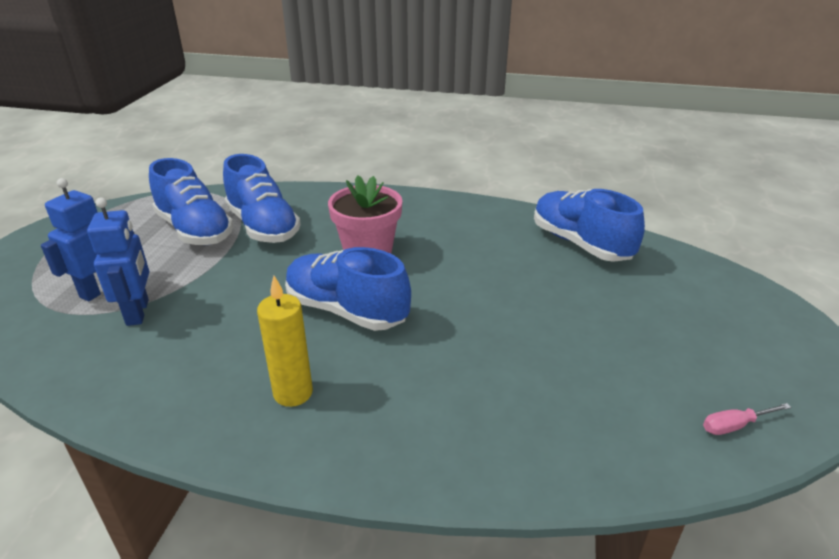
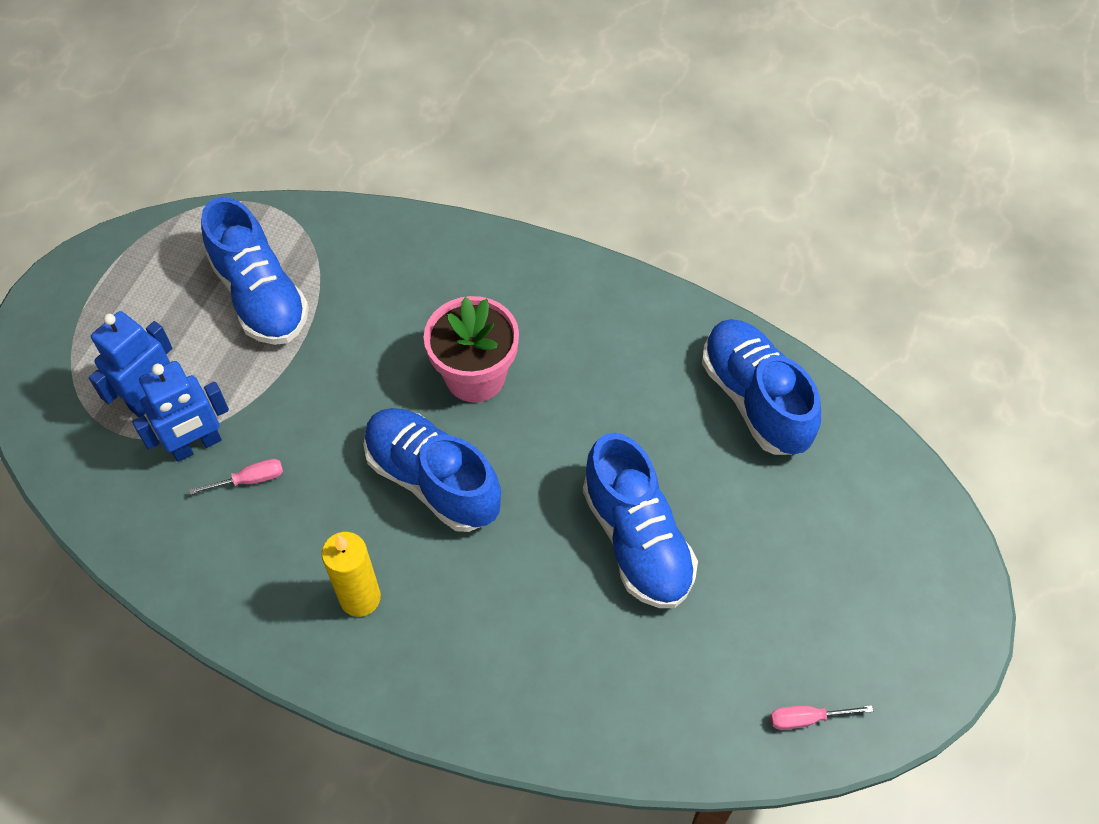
camera: 10 degrees right, 25 degrees up
(138, 312) = (197, 445): blue robot -> blue robot turned 60 degrees clockwise
(186, 327) = (250, 480): none -> pink screwdriver
(263, 227) = (348, 301): blue shoe -> blue shoe (637, 540)

